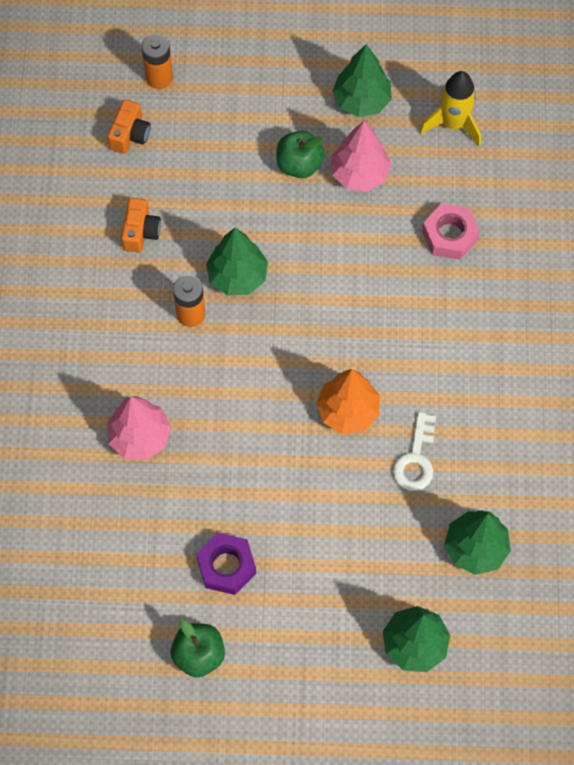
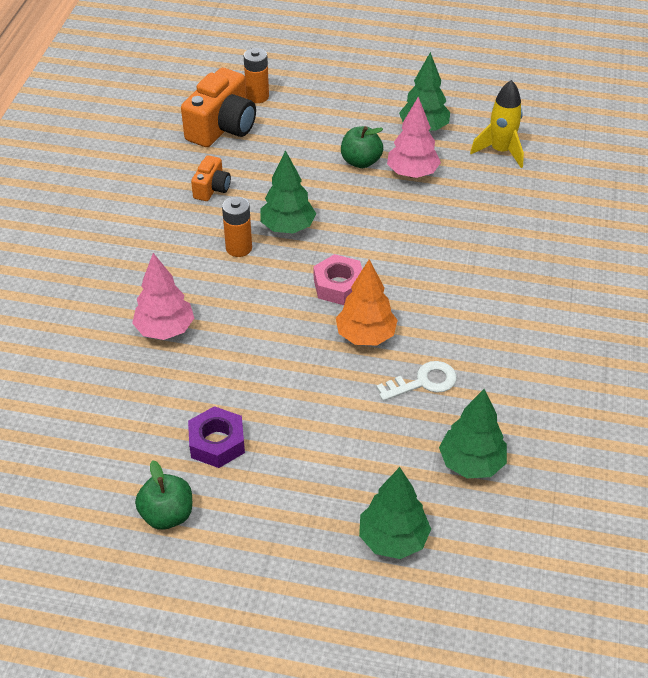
camera: 10 degrees right, 20 degrees down
(130, 135) = (222, 127): orange camera -> orange camera, size x1.88
(415, 459) = (423, 382): white key -> white key turned 135 degrees counterclockwise
(449, 235) = (485, 223): pink nut -> pink nut (339, 285)

